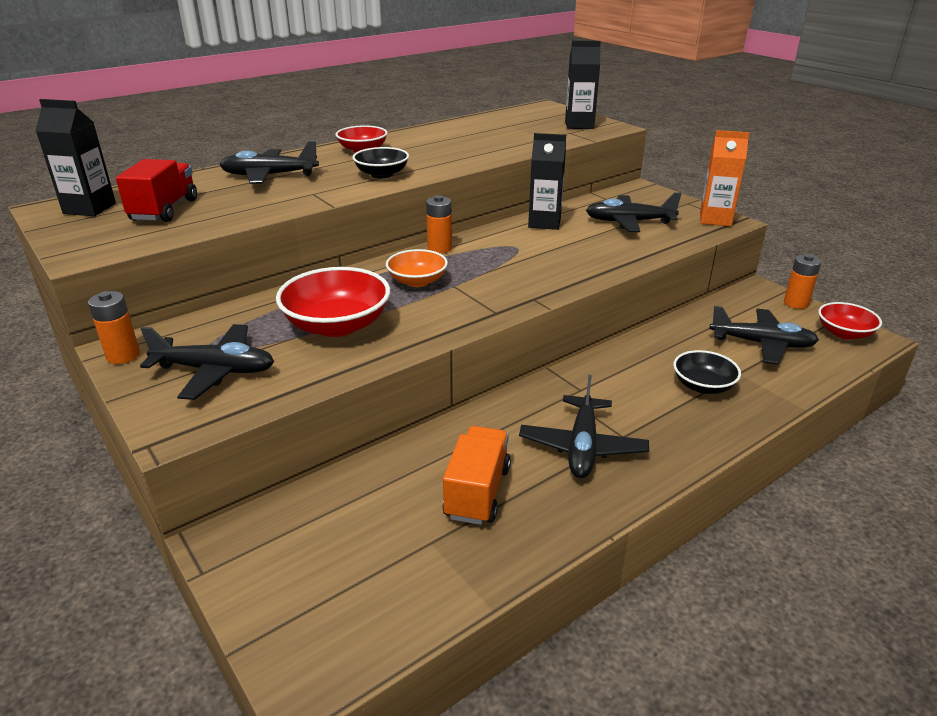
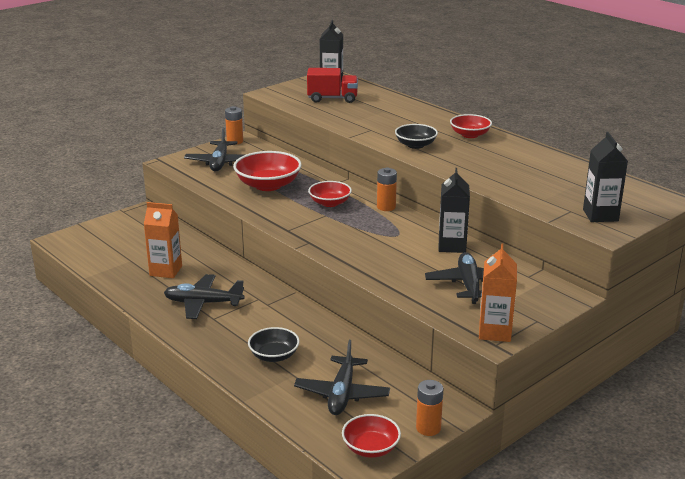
camera: 85 degrees right, 5 degrees down
(269, 176) = (400, 114): black plane -> none
(417, 281) = (330, 203): orange bowl -> red bowl
(477, 492) = (166, 271): orange truck -> orange carton

